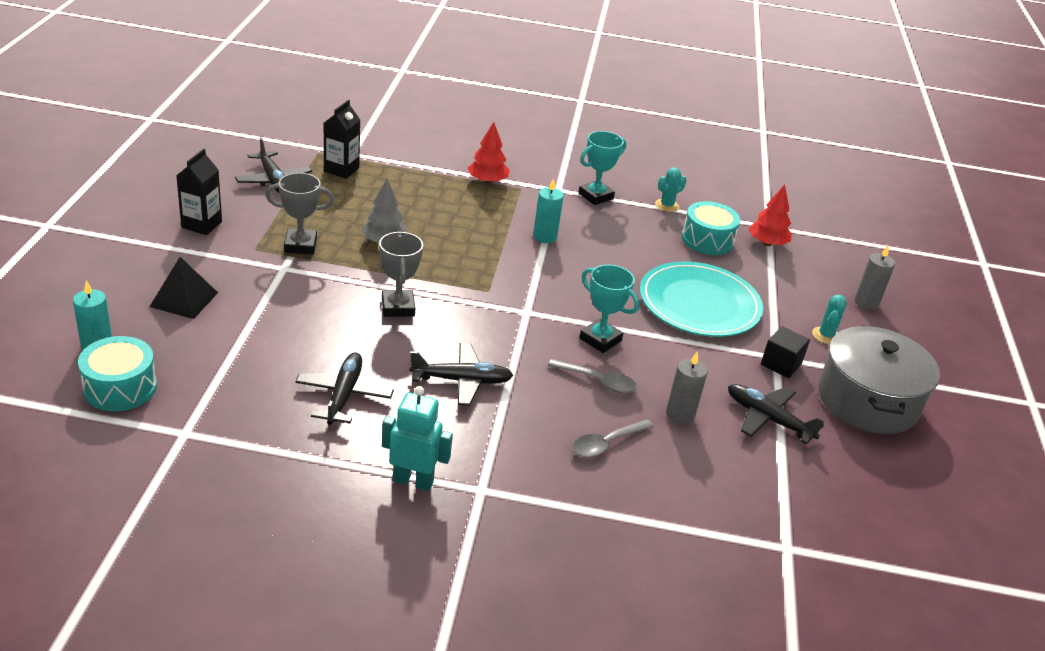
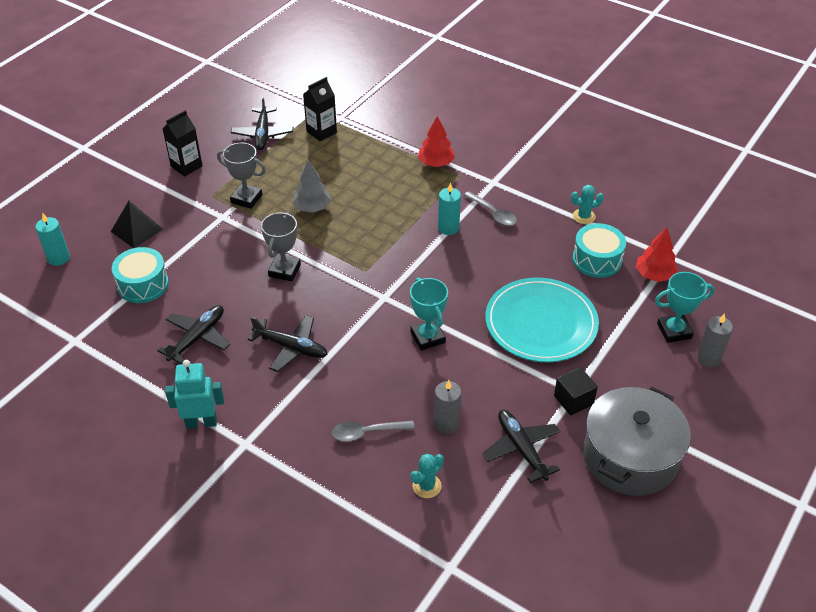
camera: 30 degrees right, 10 degrees up
(120, 387) = (55, 294): turquoise drum -> turquoise drum (143, 284)
(413, 481) = (201, 422): turquoise robot -> turquoise robot turned 45 degrees counterclockwise
(595, 196) = (523, 195): turquoise trophy -> turquoise trophy (674, 331)
(598, 381) = (399, 375): grey spoon -> grey spoon (493, 214)
(826, 335) = (639, 382): turquoise cactus -> turquoise cactus (426, 486)

